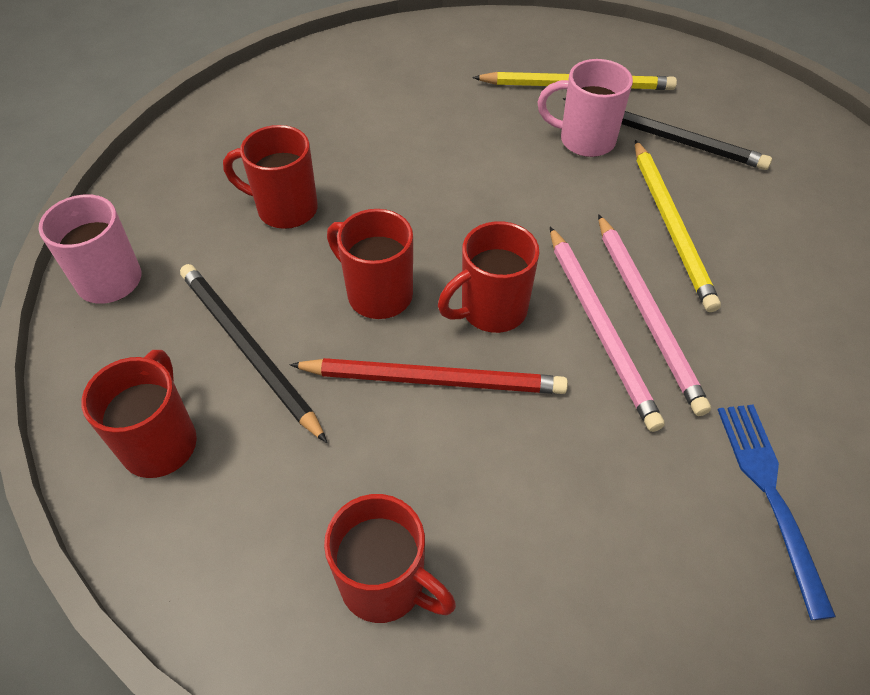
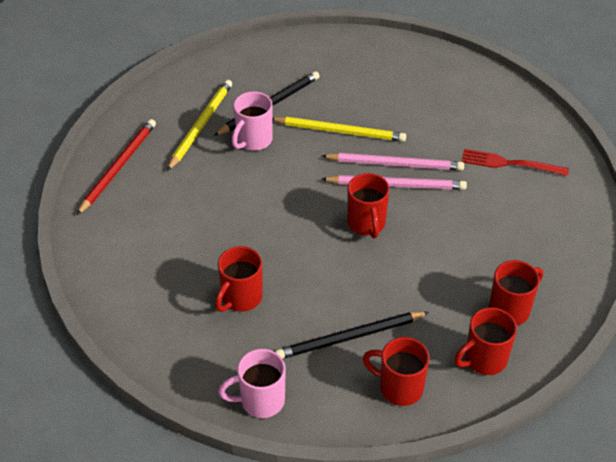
camera: 70 degrees left, 5 degrees down
(377, 294) = (333, 269): red mug -> red mug (484, 360)
(434, 380) = (403, 261): red pencil -> red pencil (118, 167)
(770, 494) = (509, 163): blue fork -> red fork

